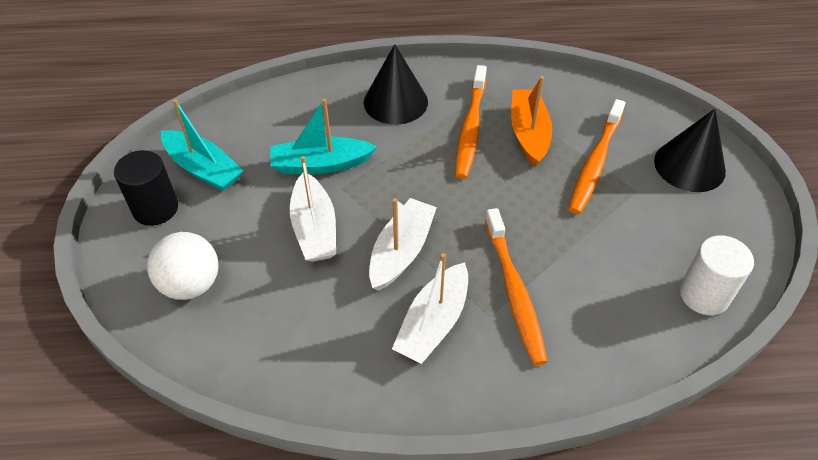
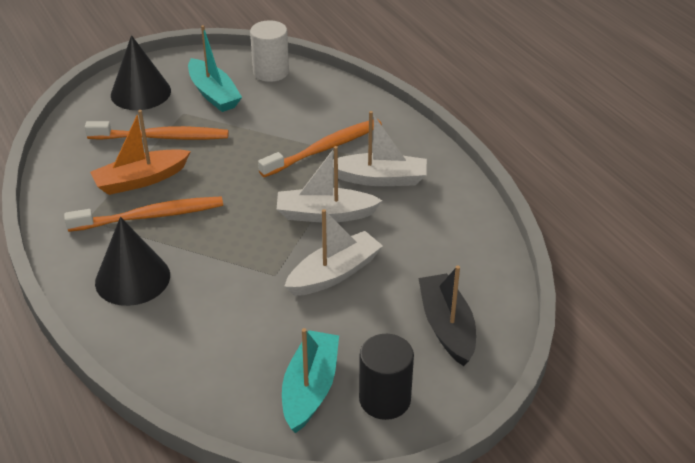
camera: 115 degrees left, 10 degrees down
(191, 284) = (447, 326): white ball -> black boat
(320, 164) = (253, 300): turquoise boat -> turquoise boat (213, 94)

